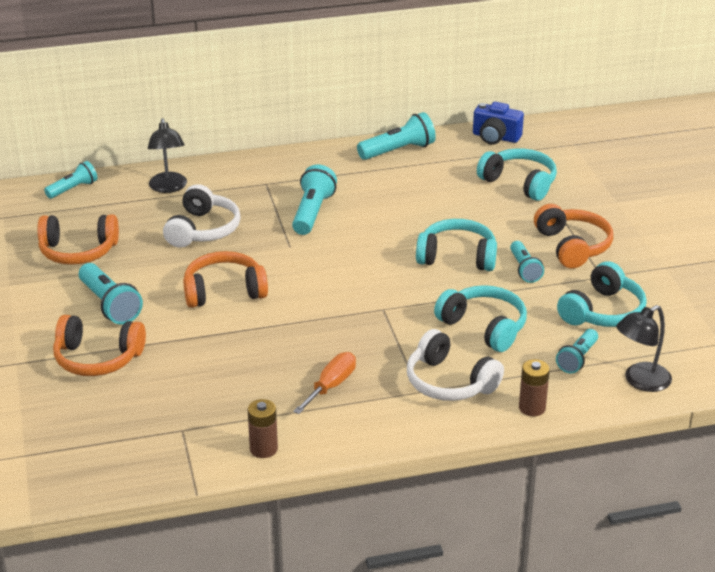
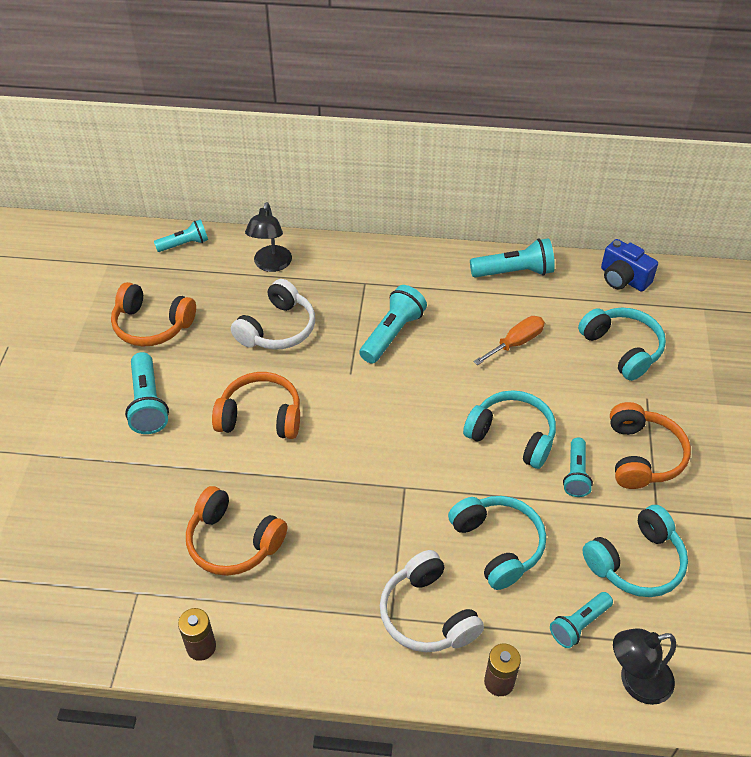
camera: 20 degrees right, 15 degrees up
(97, 358) = (105, 471): orange headphones -> orange headphones (233, 542)
(331, 386) = (305, 580): orange screwdriver -> orange screwdriver (516, 343)

